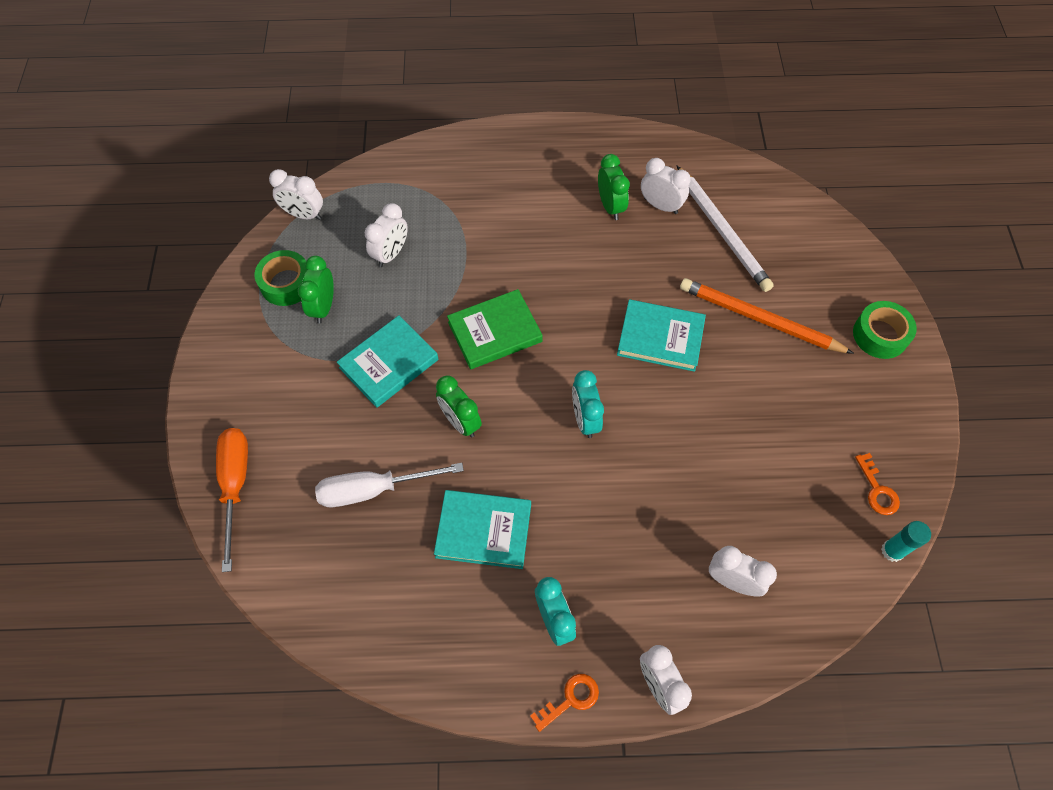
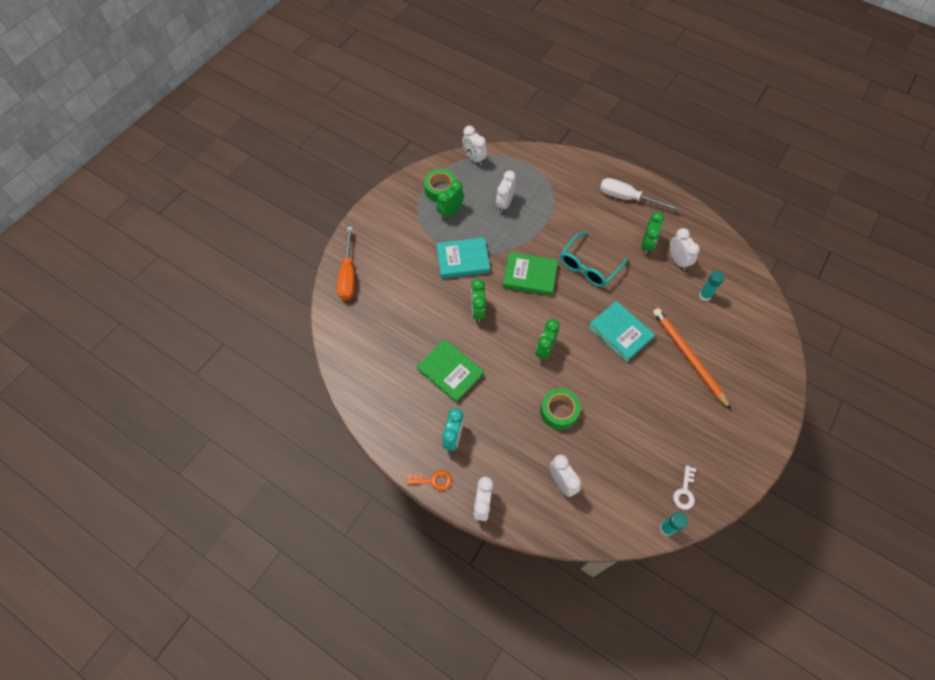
camera: 35 degrees right, 0 degrees up
(235, 485) = (348, 275): orange screwdriver -> orange screwdriver turned 150 degrees clockwise
(374, 489) = (411, 318): white screwdriver -> white screwdriver (627, 198)
(391, 254) = (504, 204): white clock -> white clock turned 135 degrees clockwise
(483, 531) = (450, 372): turquoise book -> green book
(560, 275) = (589, 266): none -> turquoise glasses
(585, 419) = (544, 350): turquoise clock -> green clock
(722, 231) = (705, 295): white pencil -> turquoise glue stick
(877, 490) = (684, 491): orange key -> white key
(880, 335) = (758, 410): green tape -> green tape (559, 411)

